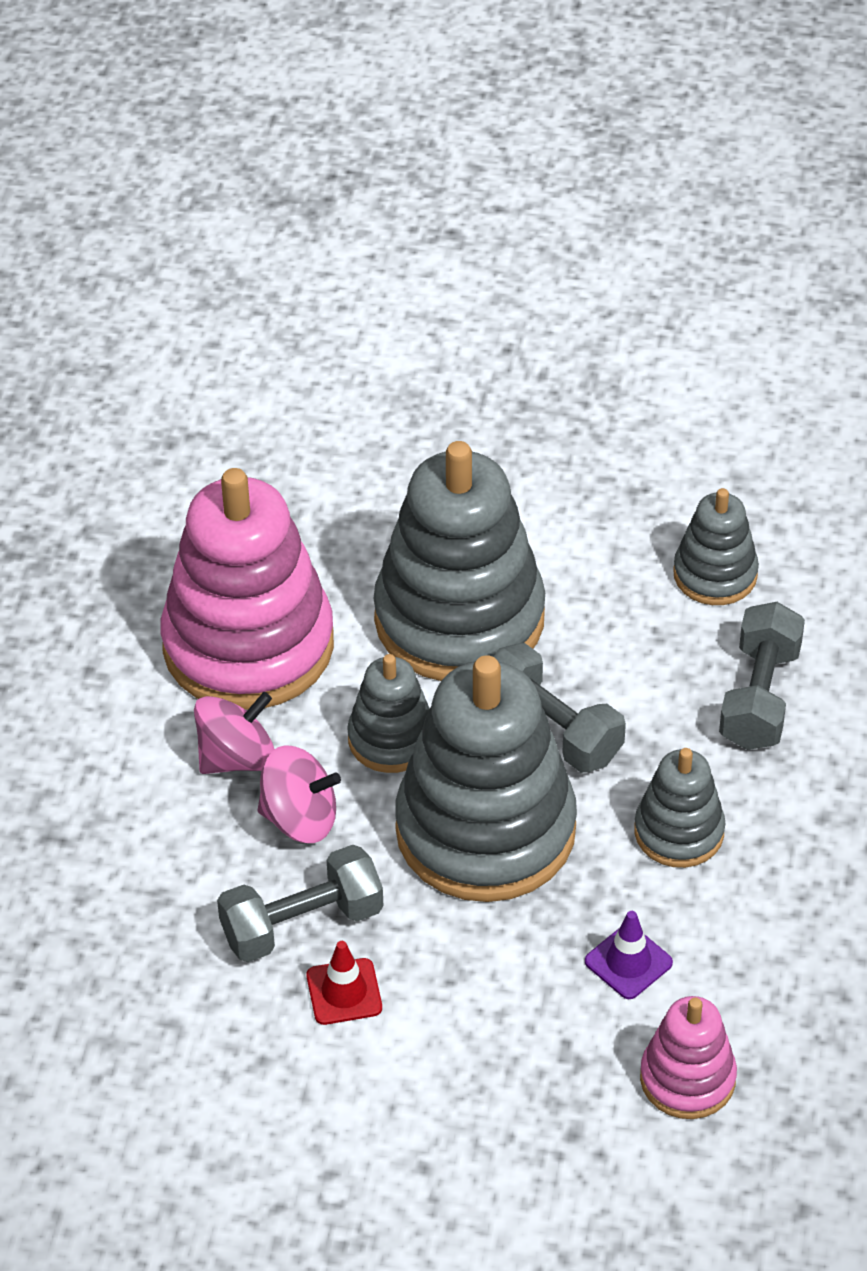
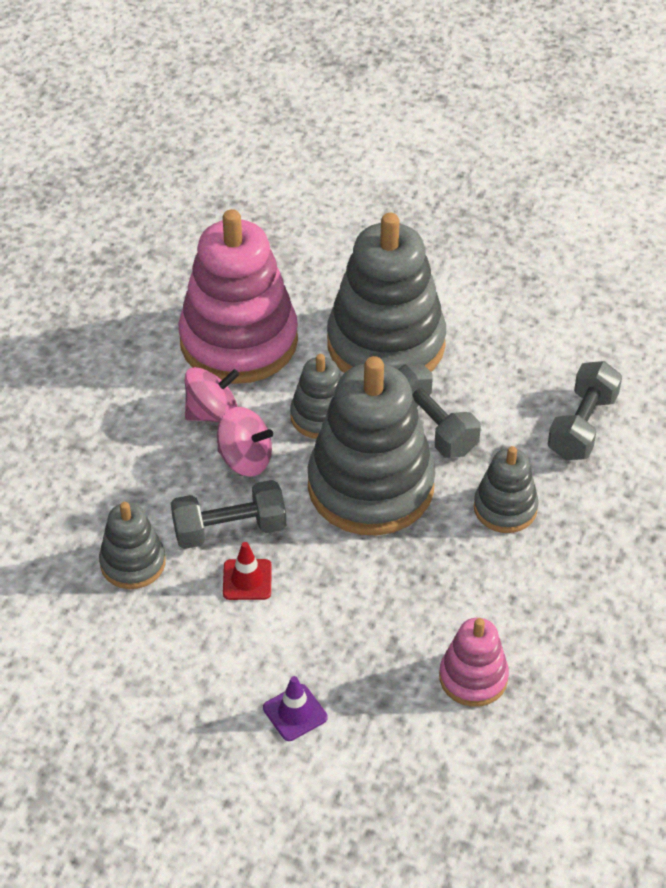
camera: 10 degrees right, 0 degrees up
(628, 962) = (449, 591): purple traffic cone -> purple traffic cone (295, 713)
(715, 574) = (569, 340): grey stacking toy -> grey stacking toy (133, 563)

